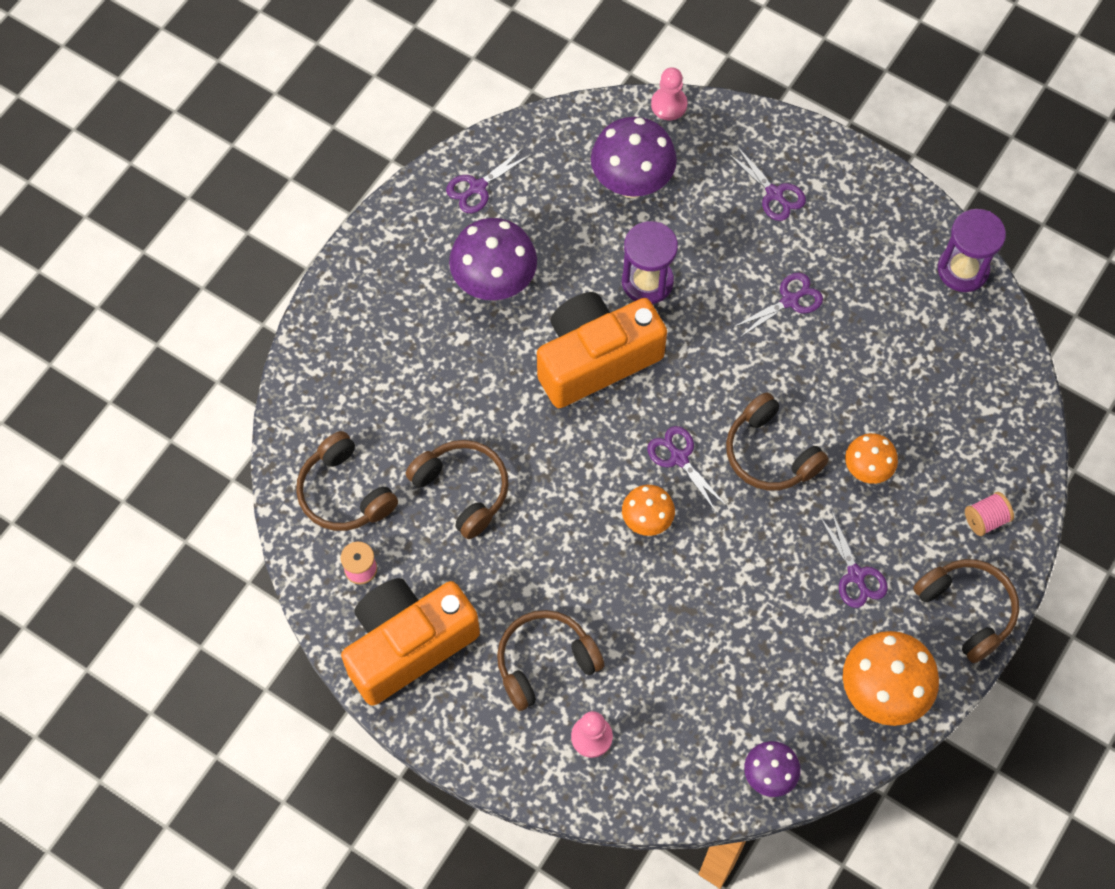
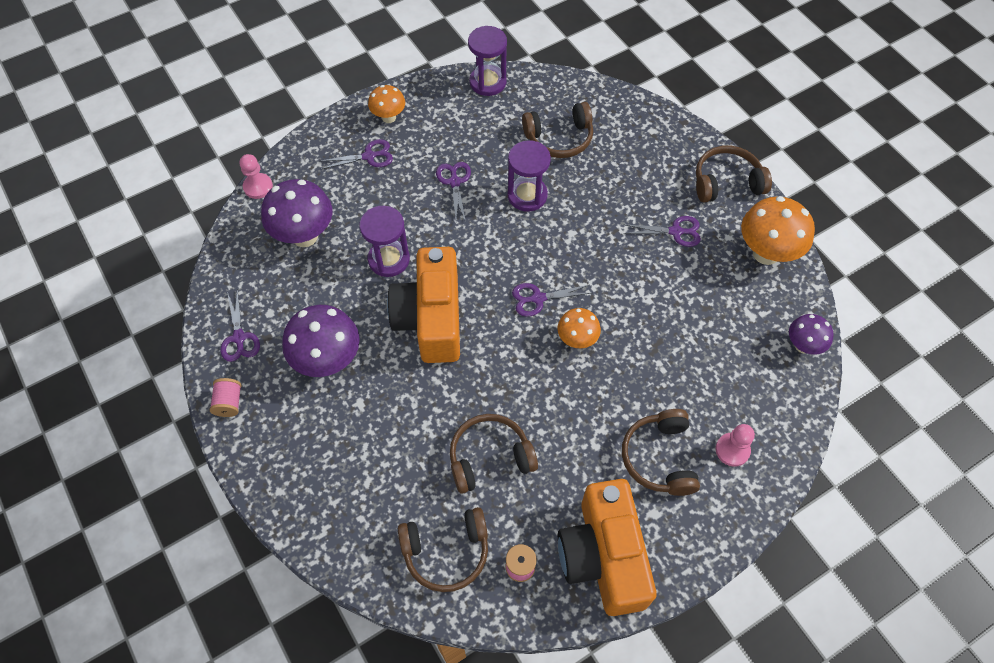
camera: 65 degrees left, 5 degrees down
(770, 453) = (562, 242): brown headphones -> brown headphones (559, 138)
(815, 387) = (527, 195): none -> purple hourglass
(867, 470) = (602, 193): orange mushroom -> orange mushroom (389, 117)
(985, 519) = (668, 146): pink spool -> pink spool (229, 403)

